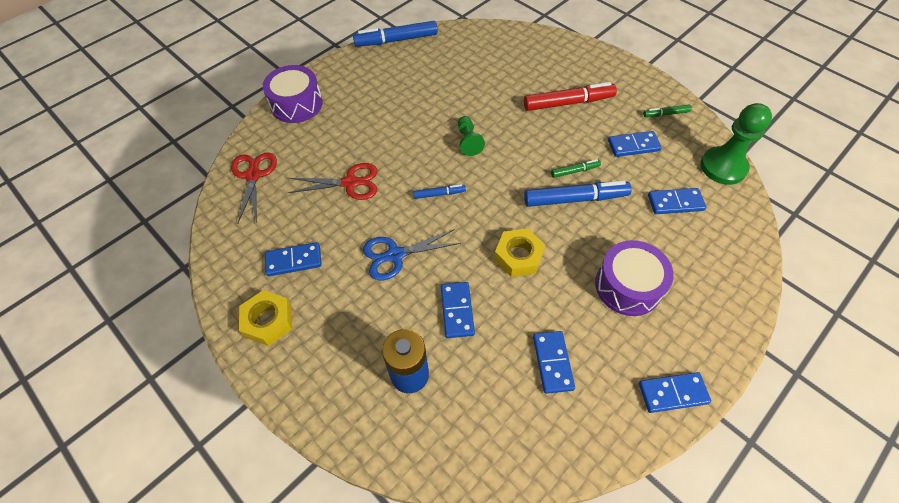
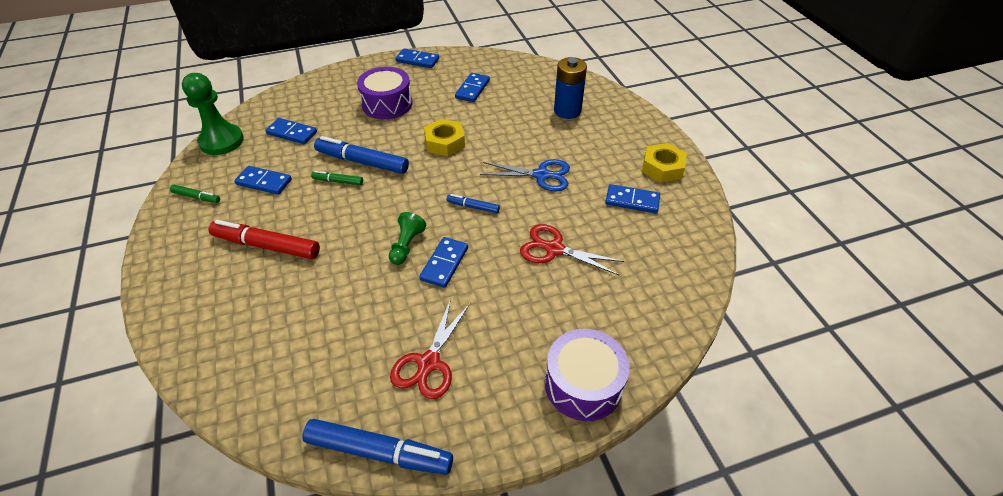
camera: 155 degrees left, 10 degrees down
(253, 175) = (660, 298): red scissors -> red scissors (428, 363)
(457, 311) = (515, 129): blue domino -> blue domino (444, 264)

